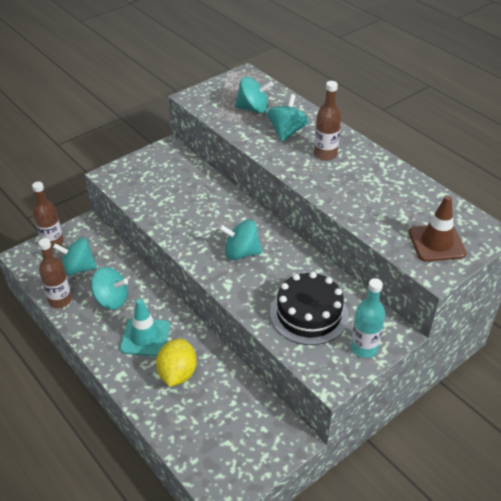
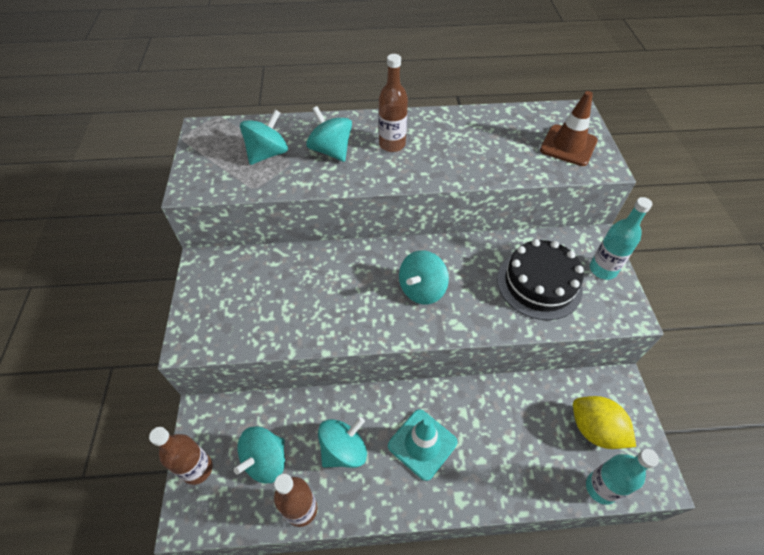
camera: 55 degrees left, 10 degrees up
(177, 374) = (491, 439): yellow lemon -> yellow lemon (594, 430)
(188, 456) = (601, 488): none -> turquoise bottle

